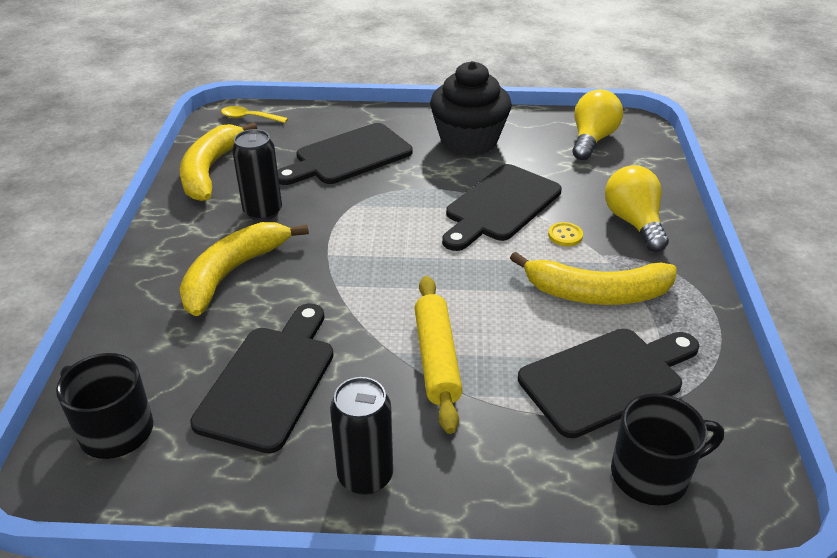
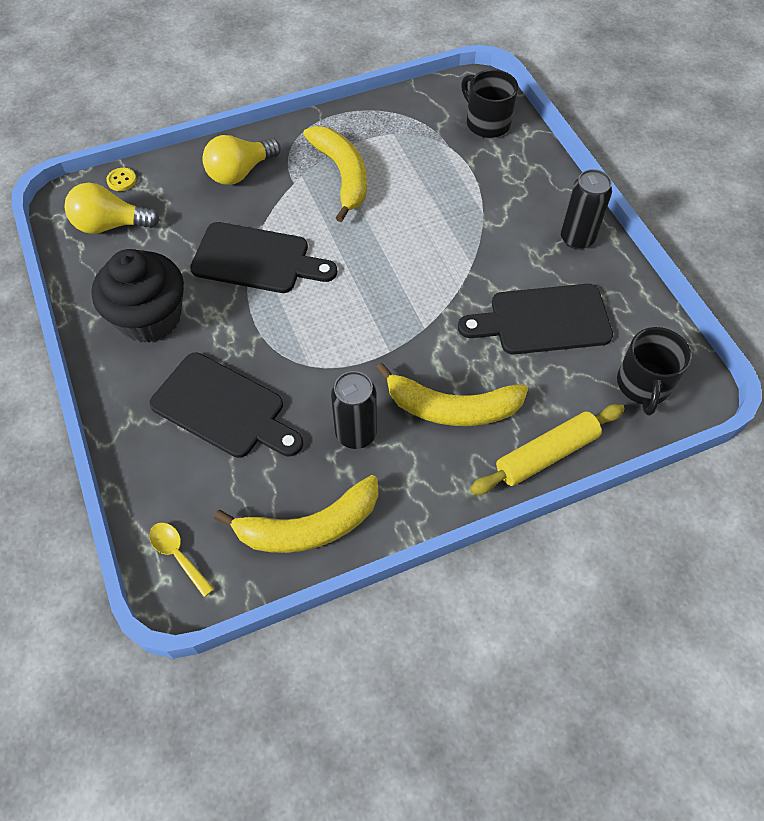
camera: 115 degrees left, 20 degrees up
(249, 118) = (178, 555): yellow spoon -> yellow spoon turned 150 degrees clockwise
(436, 359) = (462, 239): yellow rolling pin -> yellow rolling pin (546, 455)
(565, 235) = (279, 208): yellow button -> yellow button (121, 180)
(606, 379) = (425, 154): black cutting board -> none

